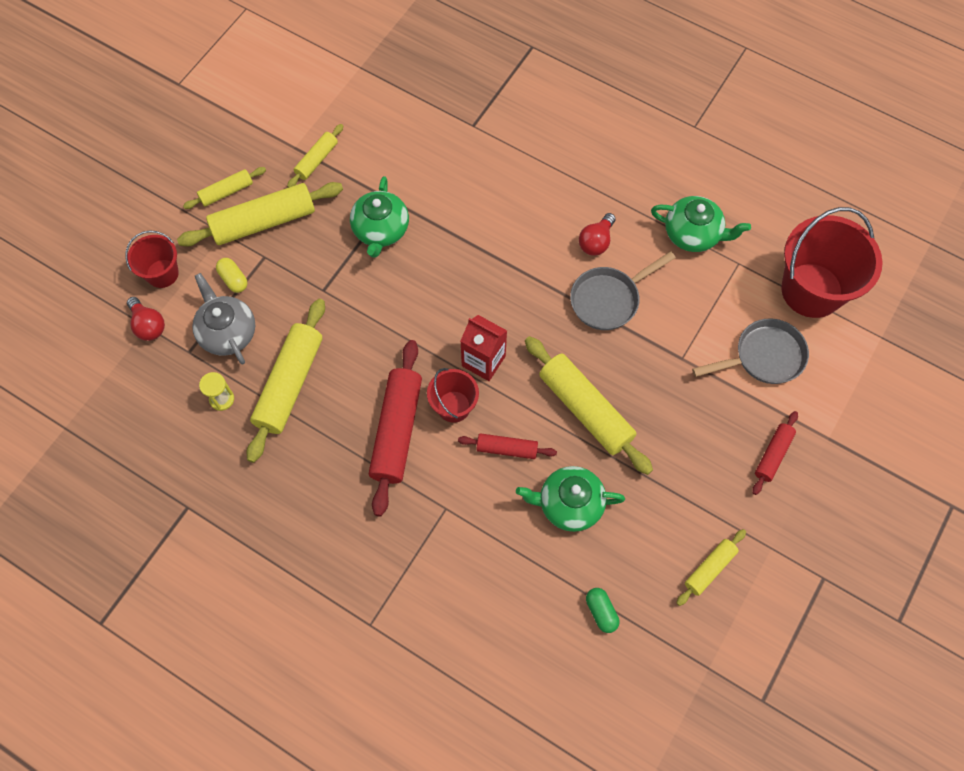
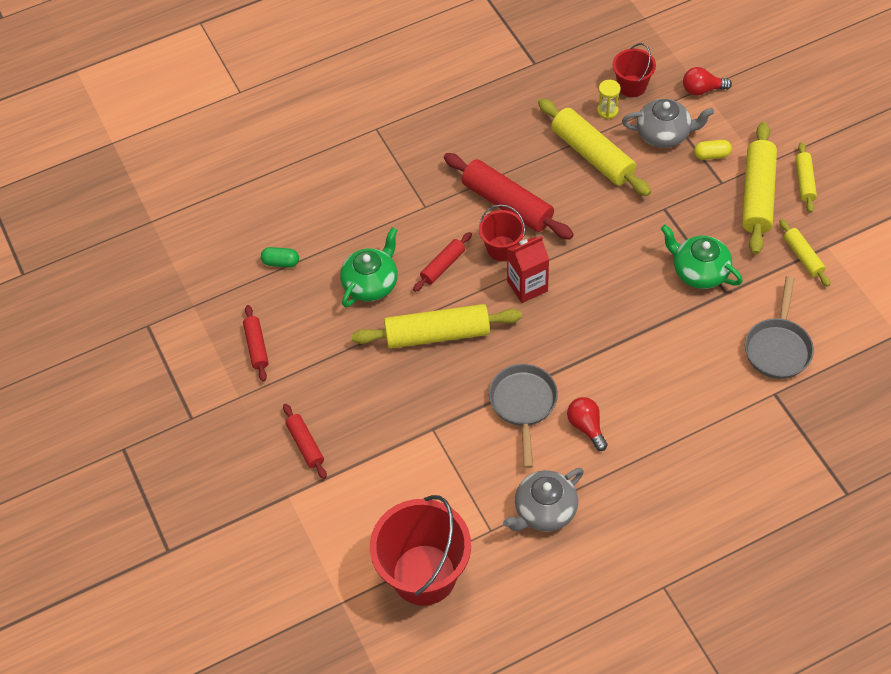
camera: 125 degrees right, 10 degrees down
(162, 273) = (746, 113): red bucket -> red bucket (632, 86)
(693, 234) = (544, 511): green teapot -> grey teapot
(709, 569) = (256, 347): yellow rolling pin -> red rolling pin
(763, 357) = (390, 492): grey pan -> grey pan (778, 347)

